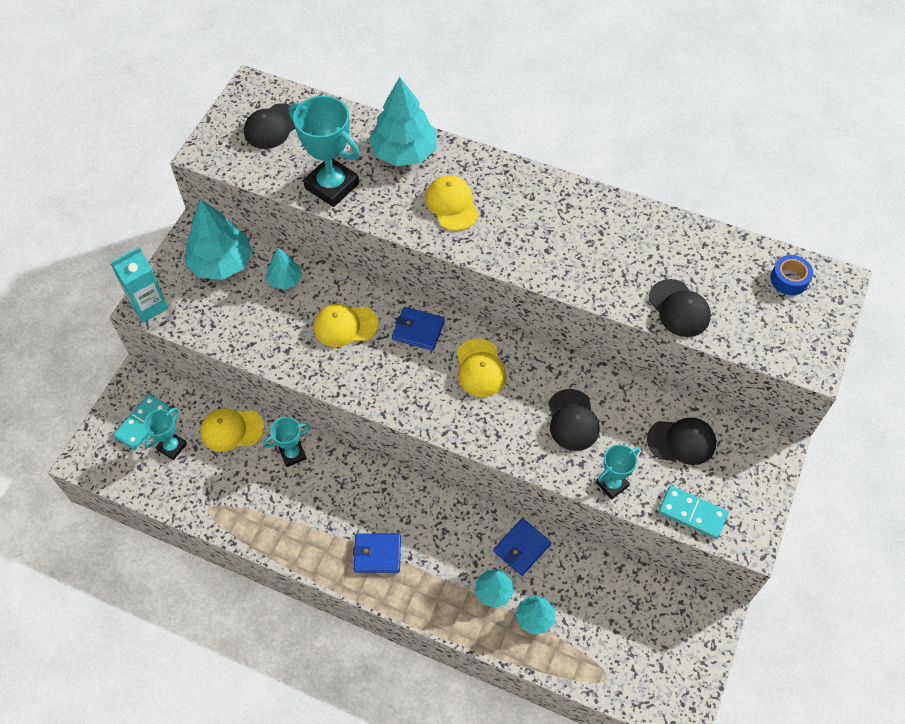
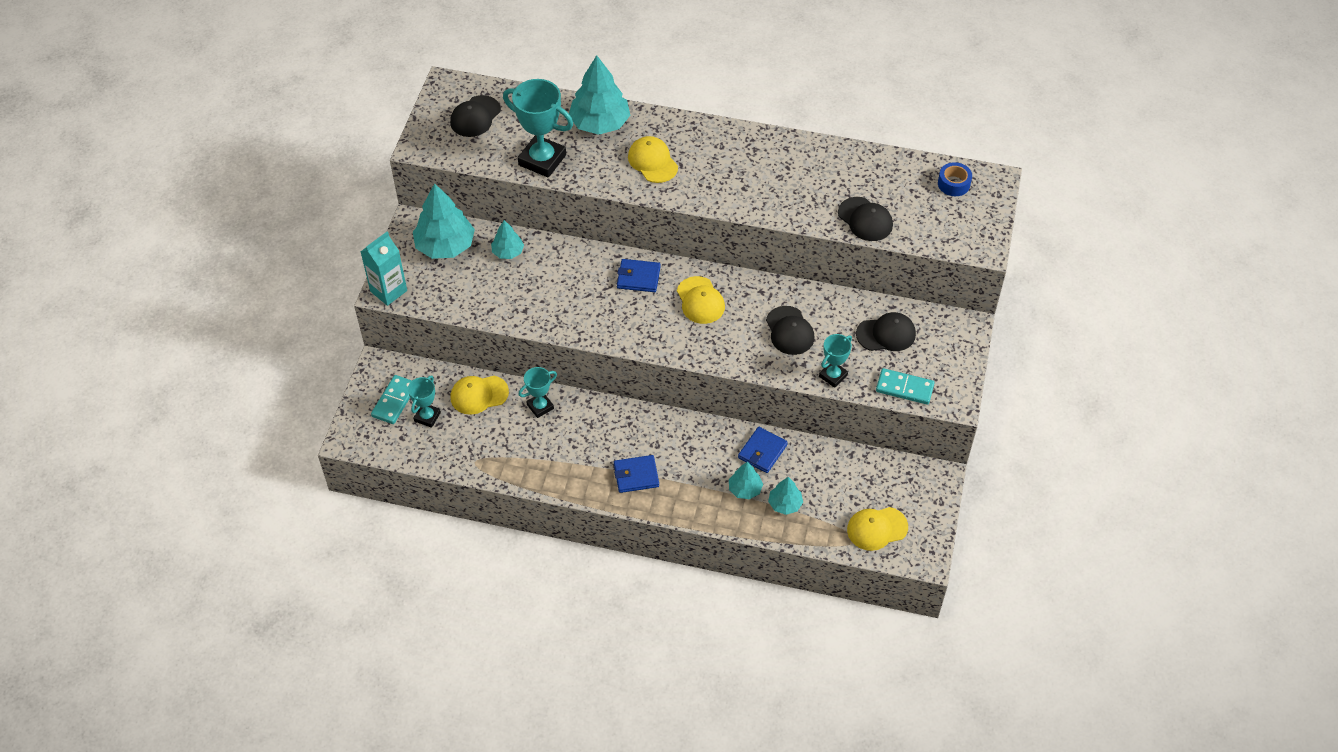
camera: 10 degrees left, 5 degrees down
(345, 326) = (572, 283): yellow cap -> yellow cap (877, 528)

